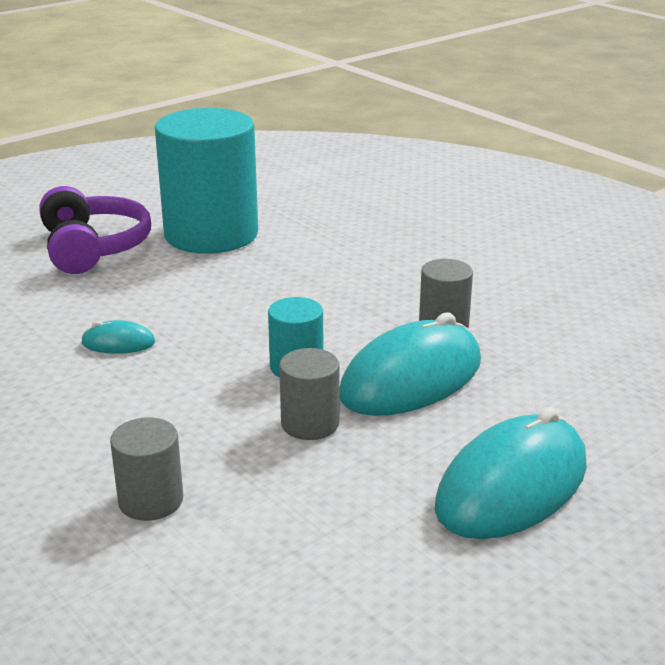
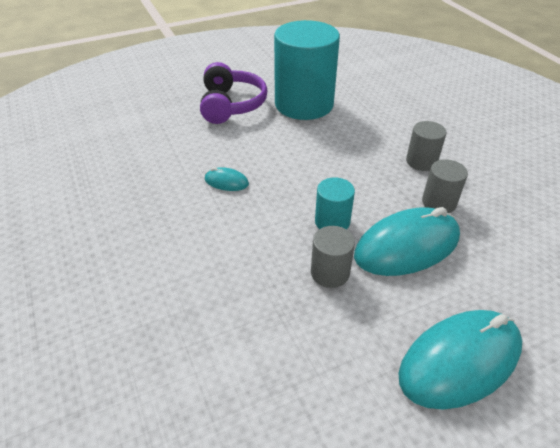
camera: 15 degrees right, 15 degrees up
(151, 500) = (212, 318): grey cylinder -> grey cylinder (421, 161)

